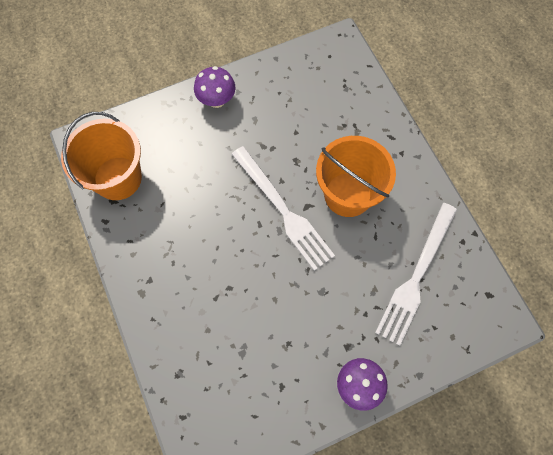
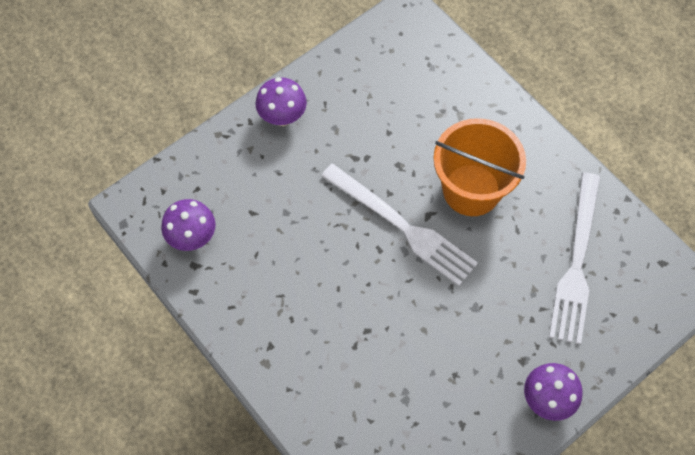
camera: 15 degrees left, 5 degrees down
(118, 178) = (192, 237): orange bucket -> purple mushroom

